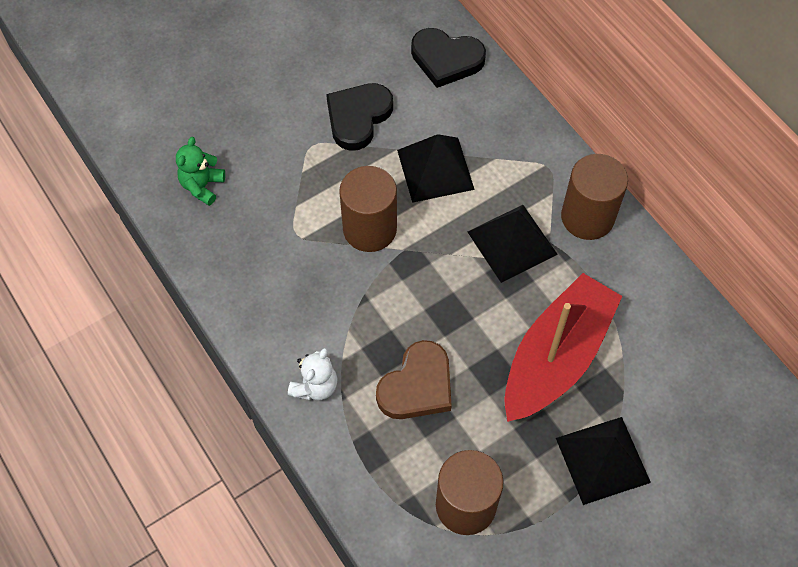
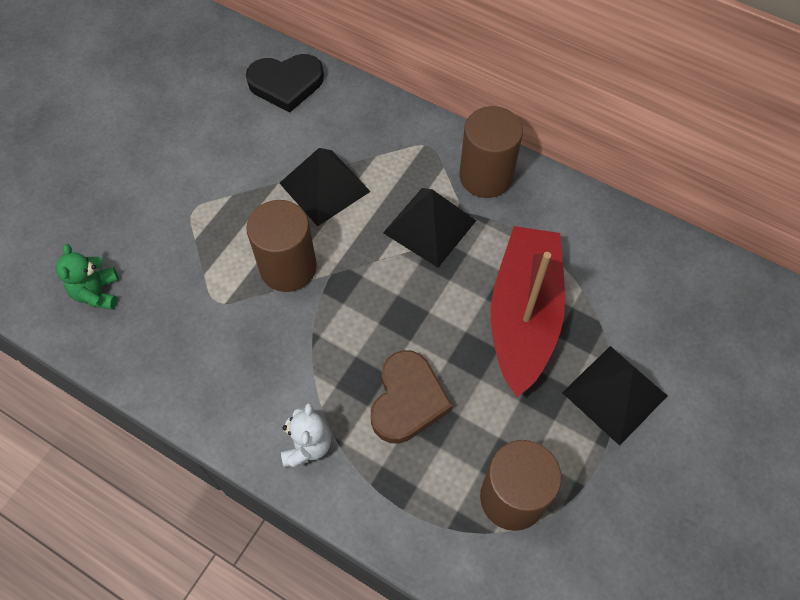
camera: 25 degrees left, 0 degrees up
(358, 117) = (226, 167): black heart -> none

